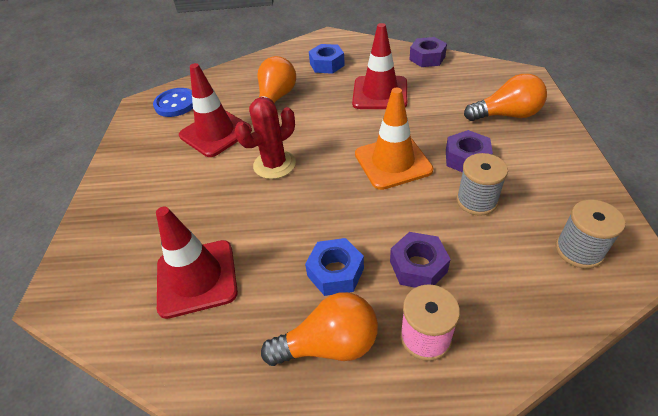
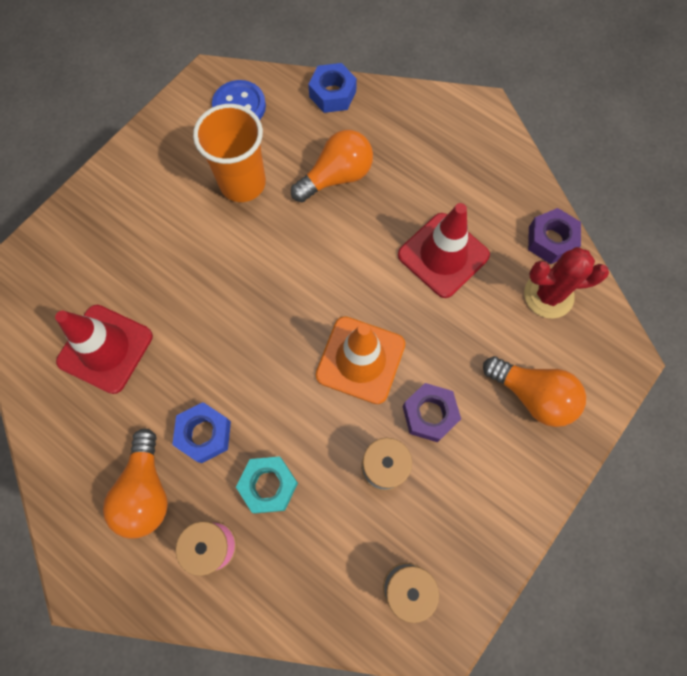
camera: 35 degrees right, 25 degrees up
(215, 133) = (242, 183): red traffic cone -> orange cup
(274, 164) = (258, 272): red cactus -> red cactus (548, 295)
(327, 64) = (434, 162): blue nut -> blue nut (332, 94)
(329, 344) = (146, 491): orange light bulb -> orange light bulb turned 60 degrees clockwise
(418, 266) = (268, 485): purple nut -> turquoise nut

